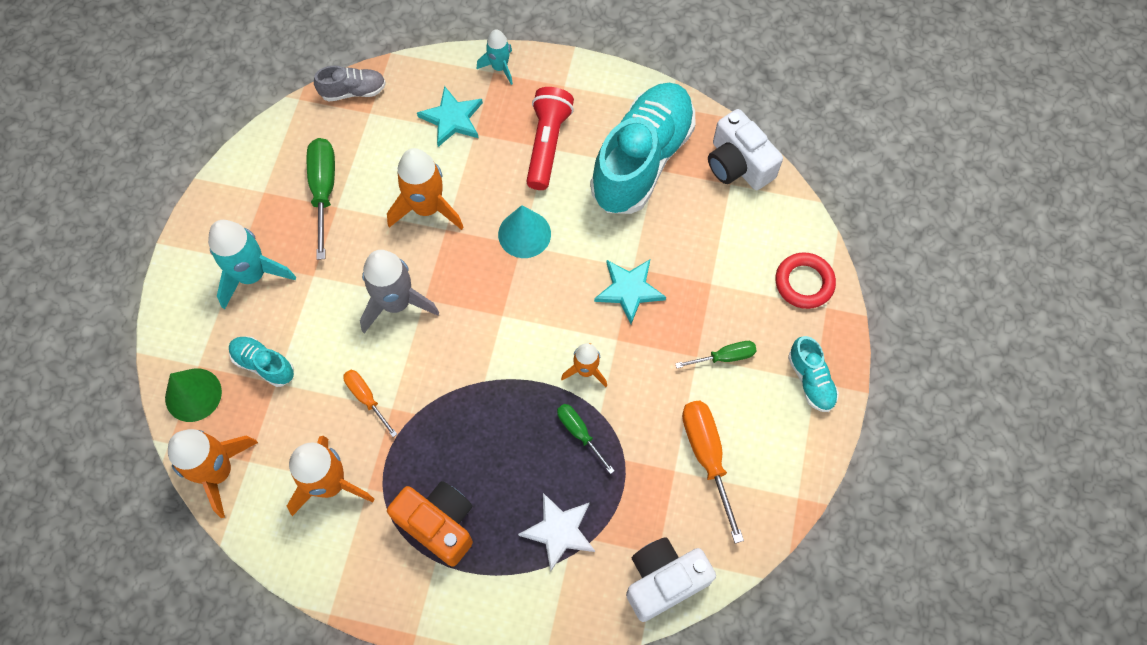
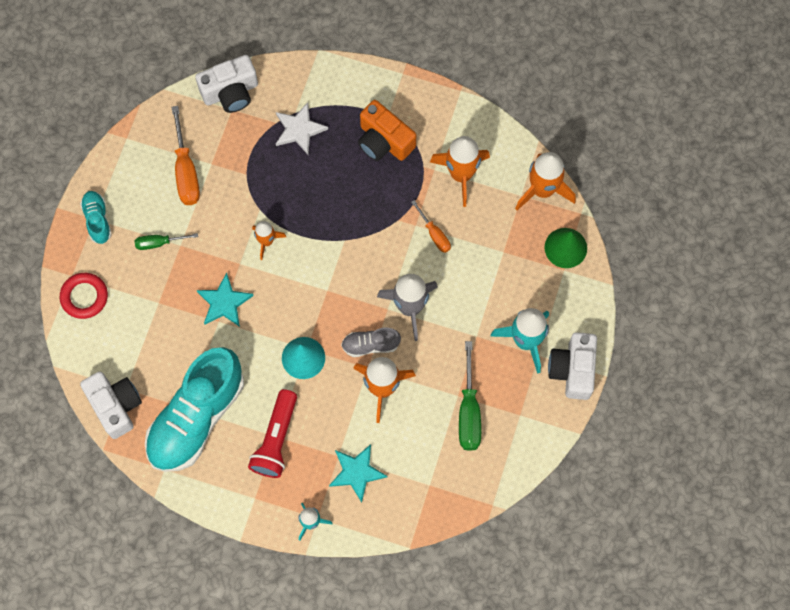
camera: 175 degrees left, 5 degrees up
(196, 246) = (572, 370): none -> white camera
(264, 364) = (513, 266): turquoise shoe -> none
(353, 91) = (444, 508): grey shoe -> grey shoe (370, 345)
(579, 432) = (277, 196): green screwdriver -> none

